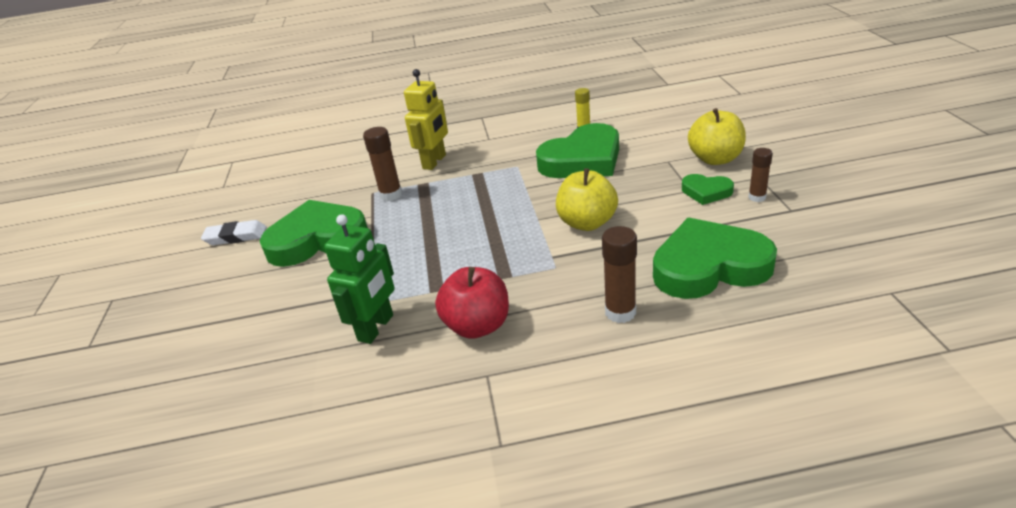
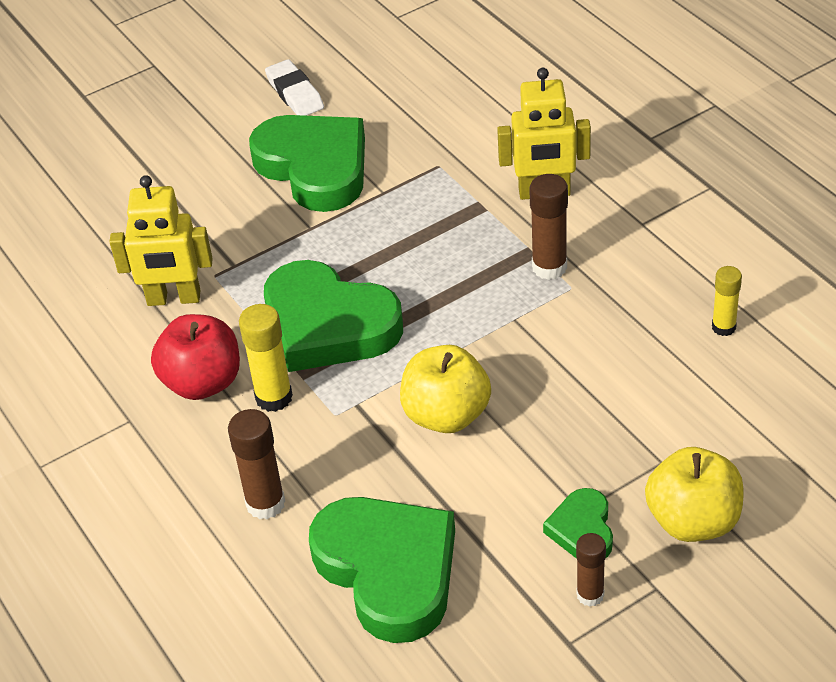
camera: 65 degrees right, 10 degrees up
(376, 328) = (174, 298): green robot -> yellow robot
(391, 195) = (439, 187): brown glue stick -> brown glue stick (549, 267)
(519, 292) = (274, 397): none -> yellow glue stick
(582, 160) = (620, 357): green heart -> green heart (328, 325)

